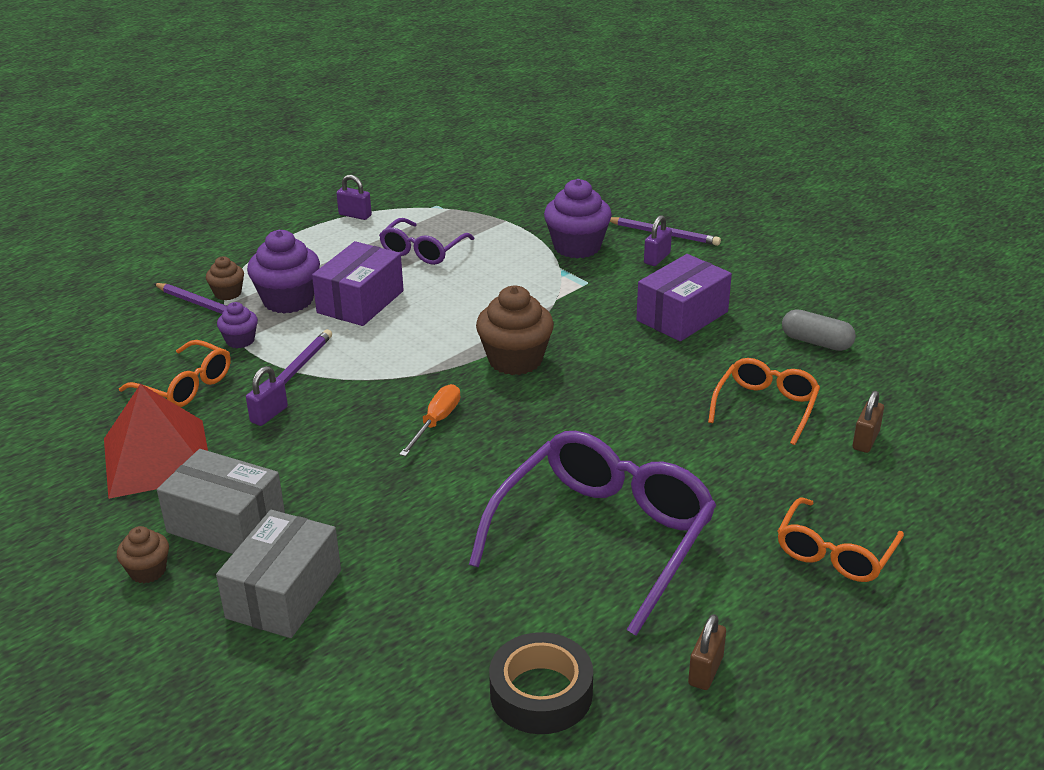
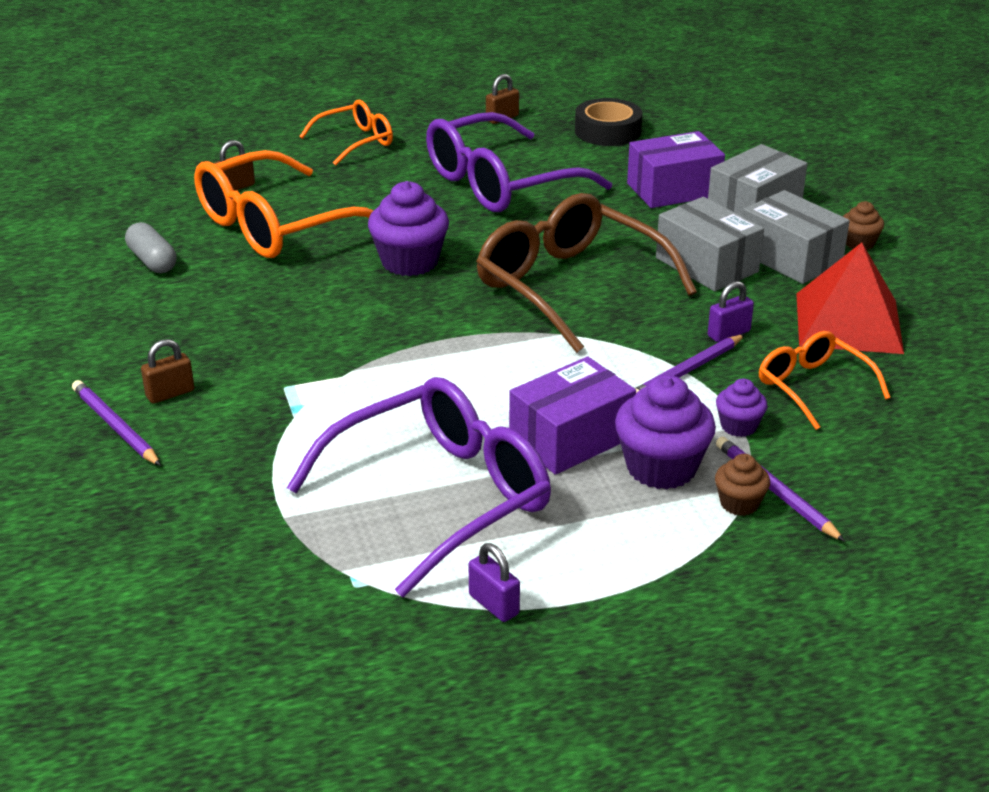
camera: 155 degrees left, 0 degrees up
(314, 487) = (706, 265): none -> grey box
(422, 251) = (441, 496): purple glasses -> purple glasses, size x1.84
(436, 422) = (569, 286): orange screwdriver -> brown glasses
(515, 360) = (449, 321): brown cupcake -> none
(577, 247) = (240, 440): purple cupcake -> purple cupcake (409, 262)
(657, 258) = (170, 394): purple padlock -> brown padlock
(682, 316) = (236, 319): purple box -> purple box (673, 190)
(766, 407) = (275, 226): orange glasses -> orange glasses, size x1.84

